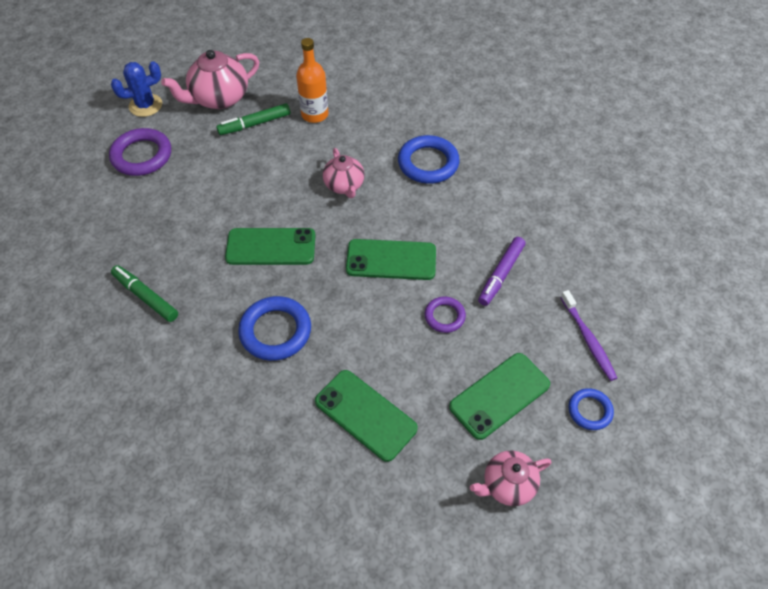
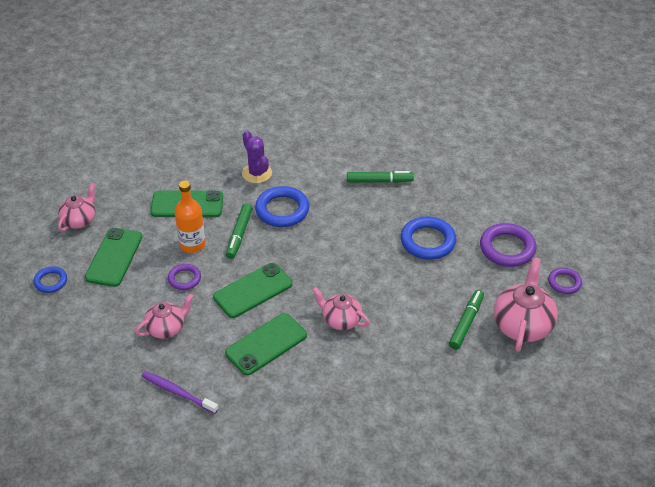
camera: 140 degrees right, 10 degrees down
(145, 105) = (564, 283): blue cactus -> purple ring
(249, 404) = (257, 173): none -> purple cactus
(271, 247) = (341, 249): green phone -> green phone (266, 344)
(314, 114) = (432, 362): orange bottle -> orange bottle (192, 244)
(346, 331) = (239, 234): none -> green marker
(428, 163) = (296, 380): blue ring -> blue ring (428, 241)
(501, 274) = (166, 328): purple marker -> pink teapot
(588, 339) = (75, 322): purple toothbrush -> purple toothbrush (178, 392)

